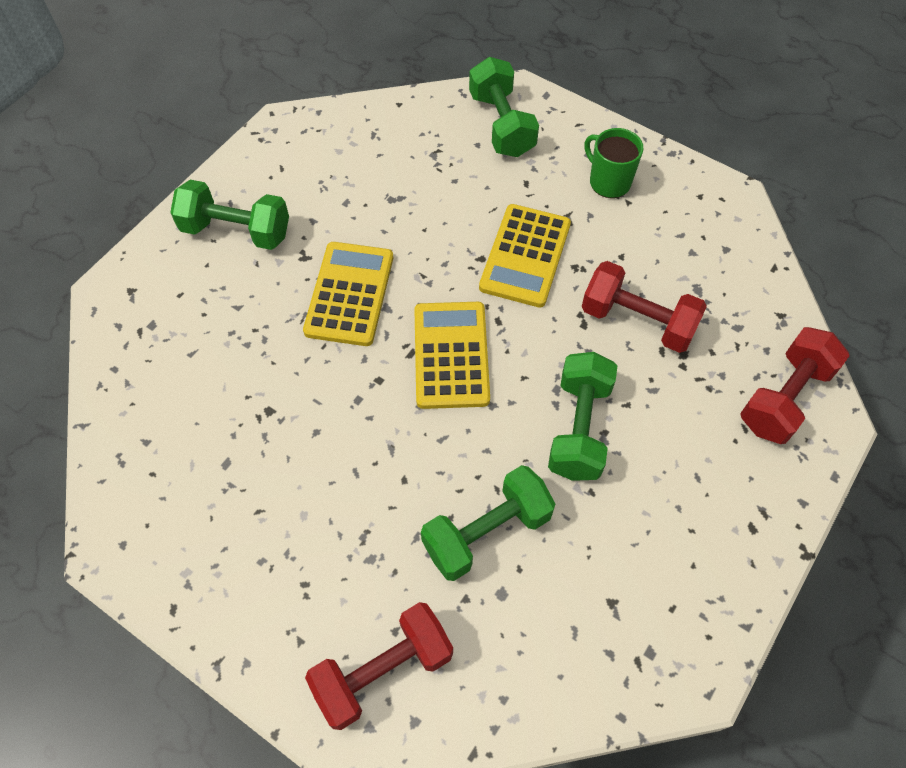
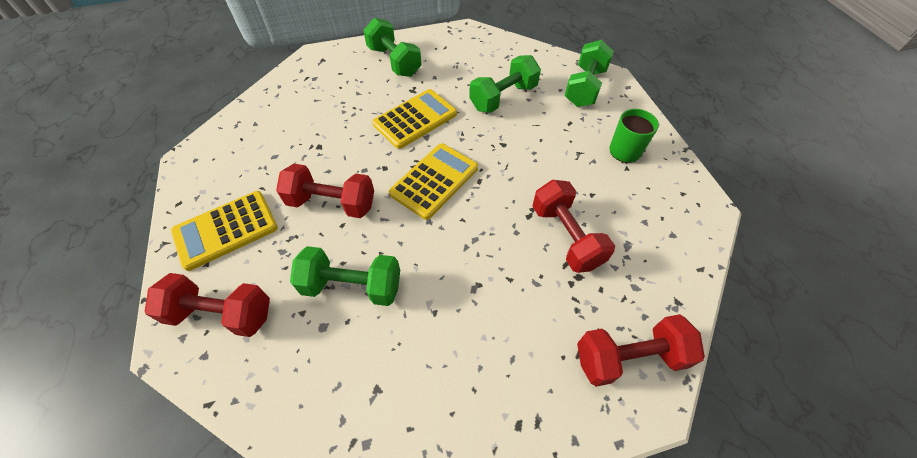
camera: 40 degrees right, 5 degrees down
(365, 465) = (332, 203): none -> red dumbbell
(525, 256) = (530, 158): yellow calculator -> yellow calculator (226, 230)
(578, 428) = (465, 270): green dumbbell -> green dumbbell (503, 97)

